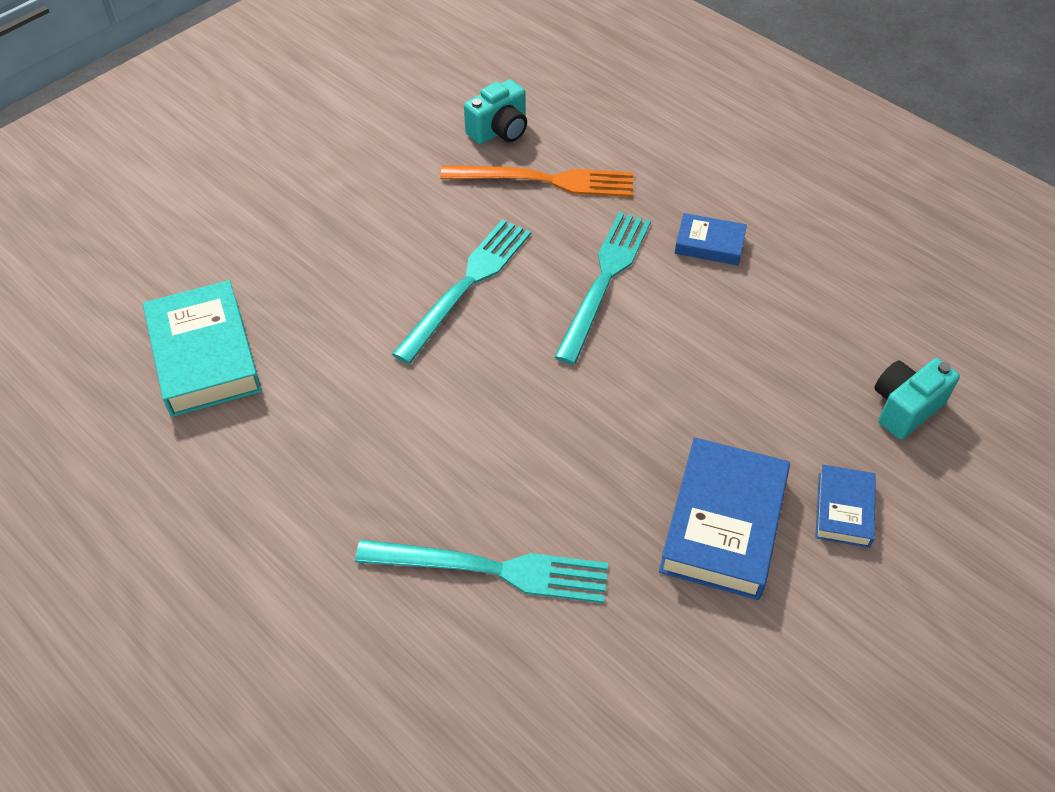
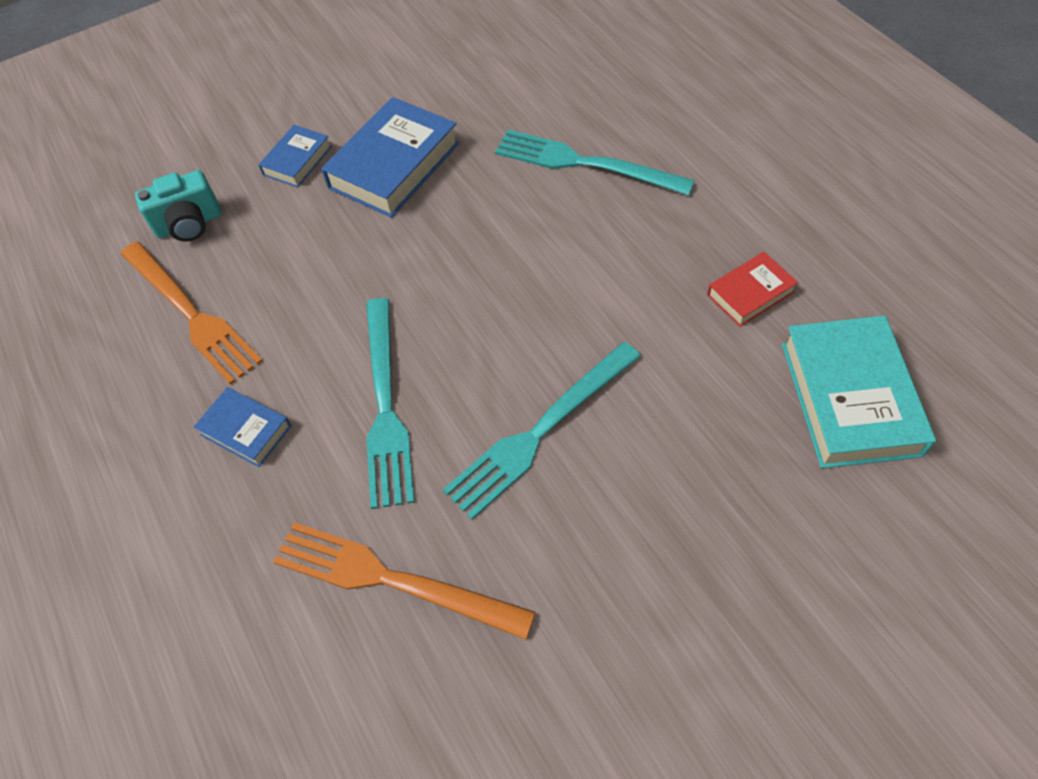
camera: 160 degrees left, 5 degrees up
(290, 437) = (750, 293): none -> red book
(499, 131) = (421, 704): turquoise camera -> none
(604, 281) = (385, 405): turquoise fork -> turquoise fork turned 45 degrees counterclockwise
(828, 321) = (190, 313): none -> orange fork

